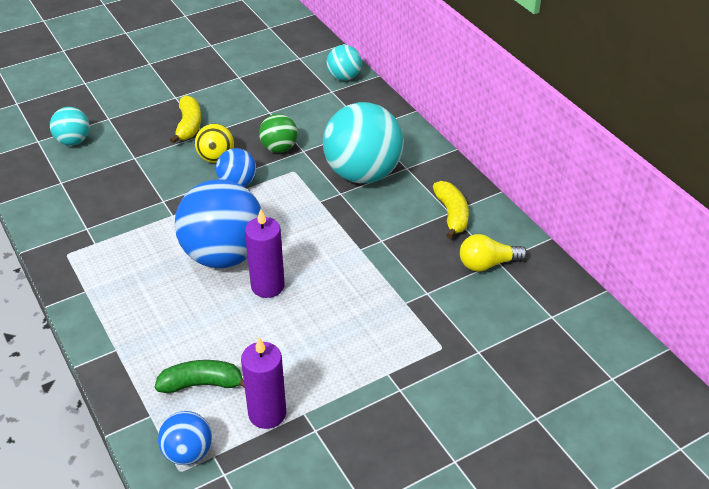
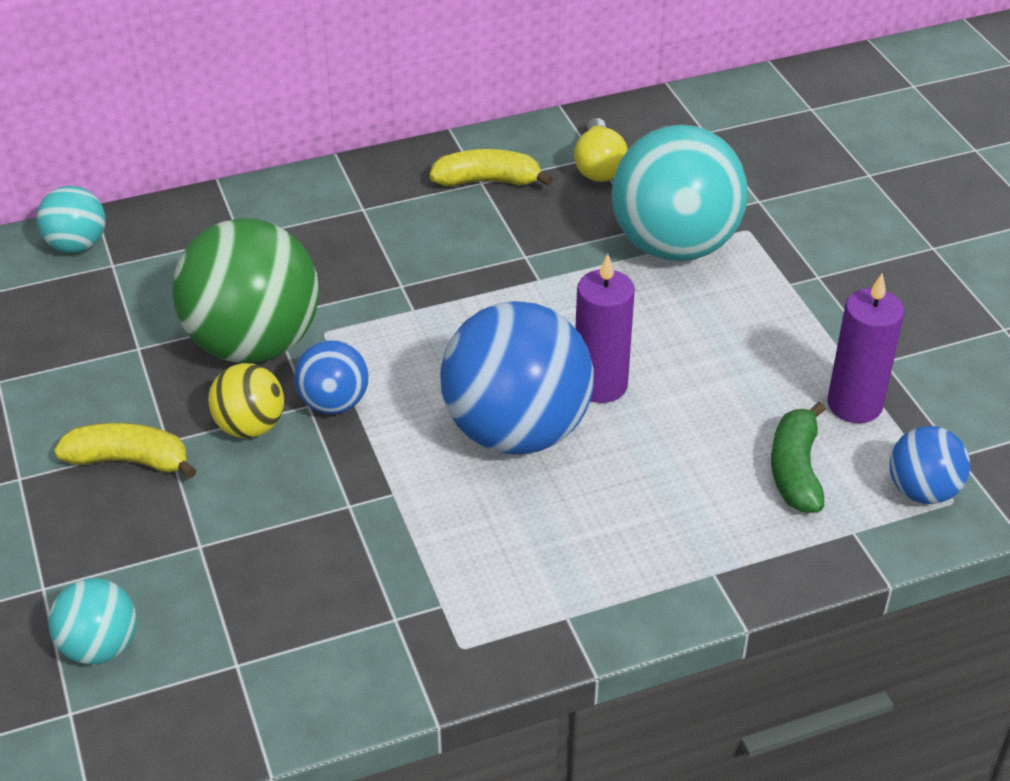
camera: 80 degrees left, 0 degrees up
(279, 148) = (254, 344): green ball -> green ball, size x2.00
(363, 174) = (361, 255): turquoise ball -> turquoise ball (674, 245)

